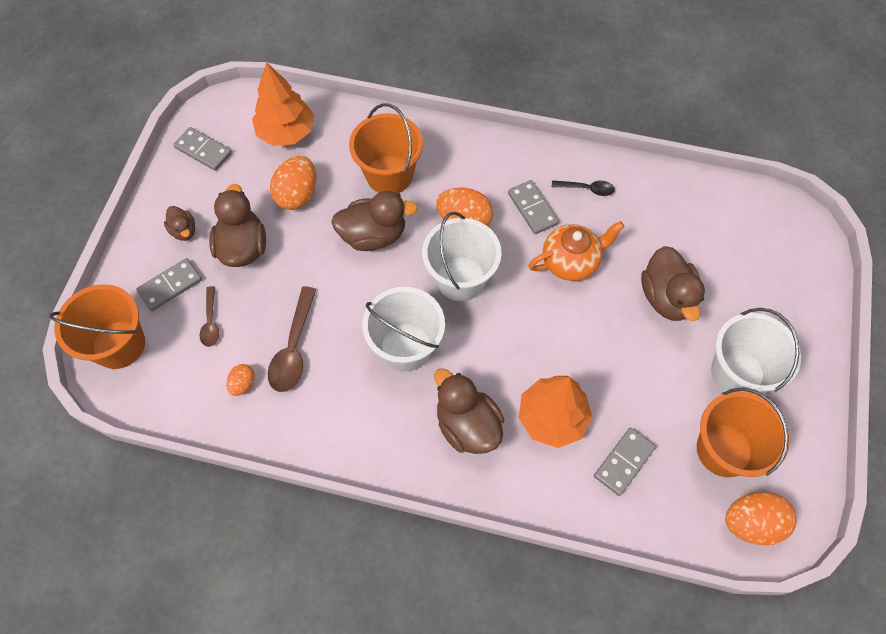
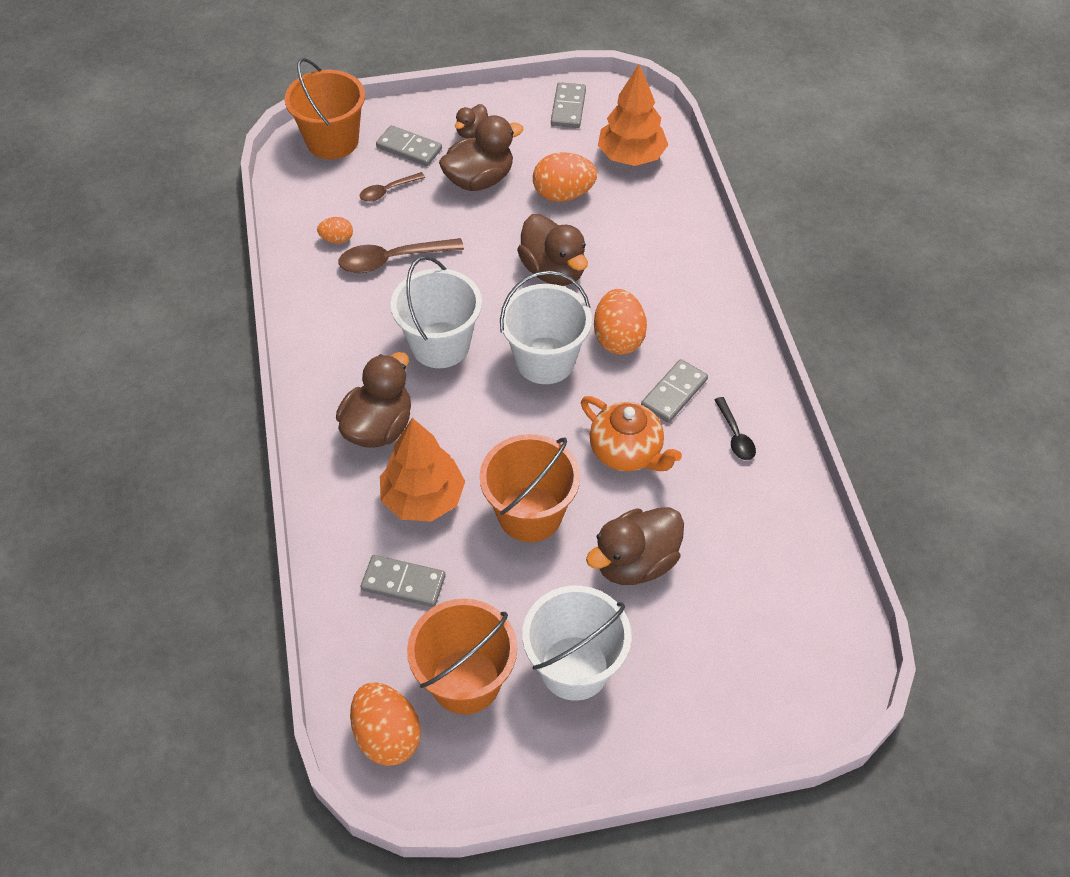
camera: 65 degrees right, 10 degrees down
(389, 175) = (635, 255): orange bucket -> orange bucket (530, 514)

